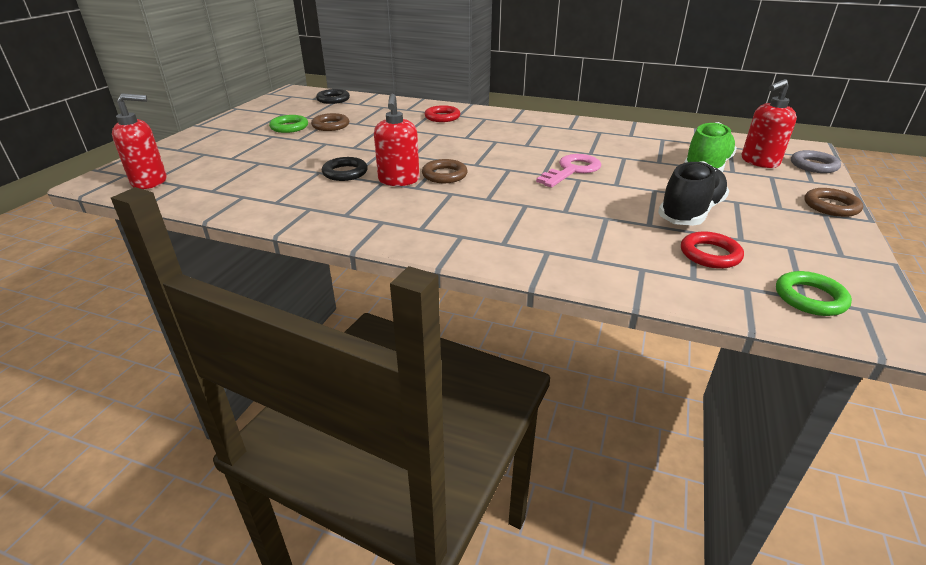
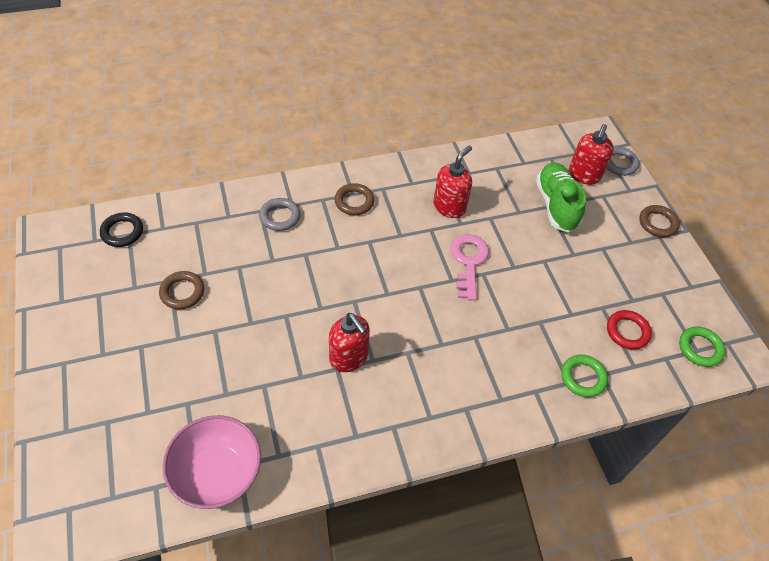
camera: 40 degrees left, 20 degrees up
(150, 181) = (115, 502): red soap dispenser -> red soap dispenser (449, 207)
(224, 194) = (217, 474): none -> pink bowl
(289, 127) = (140, 319): green ring -> green ring (583, 377)
(345, 173) = (290, 372): black ring -> none
(442, 117) = (280, 216): red ring -> grey ring
(444, 175) = (378, 327): brown ring -> brown ring (354, 201)
(690, 213) = (585, 282): black shoe -> none

